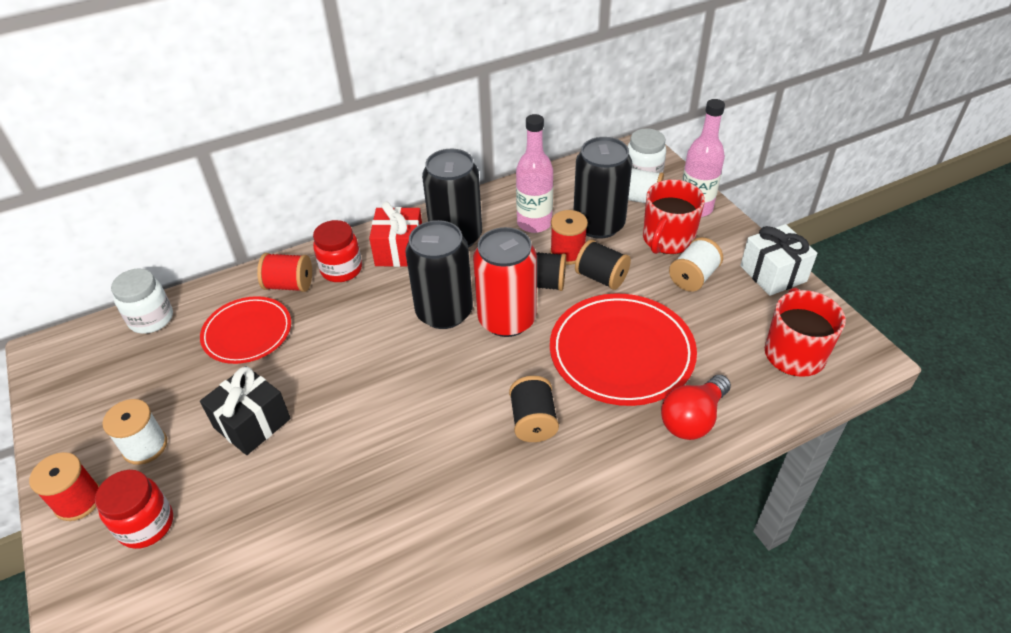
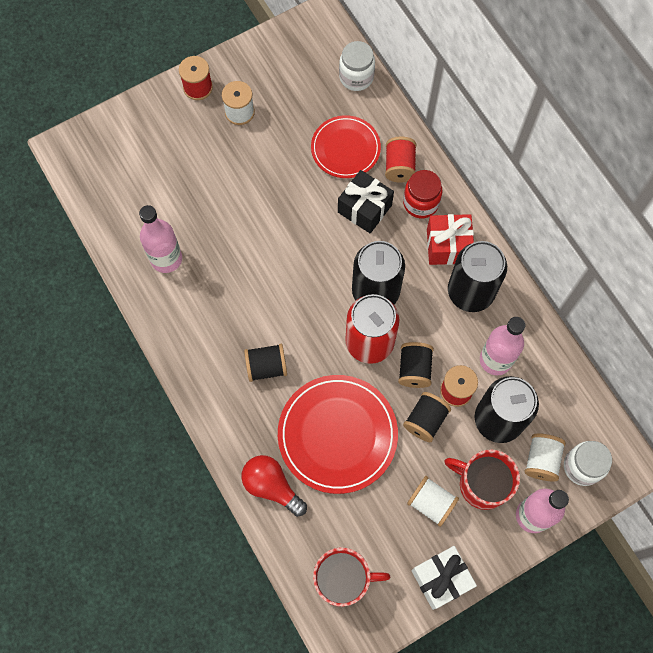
camera: 85 degrees right, 25 degrees up
(146, 525) = (181, 132): red jar -> none
(252, 423) = (260, 174): black gift -> black gift (364, 209)
(354, 546) = (166, 259): none -> pink bottle

